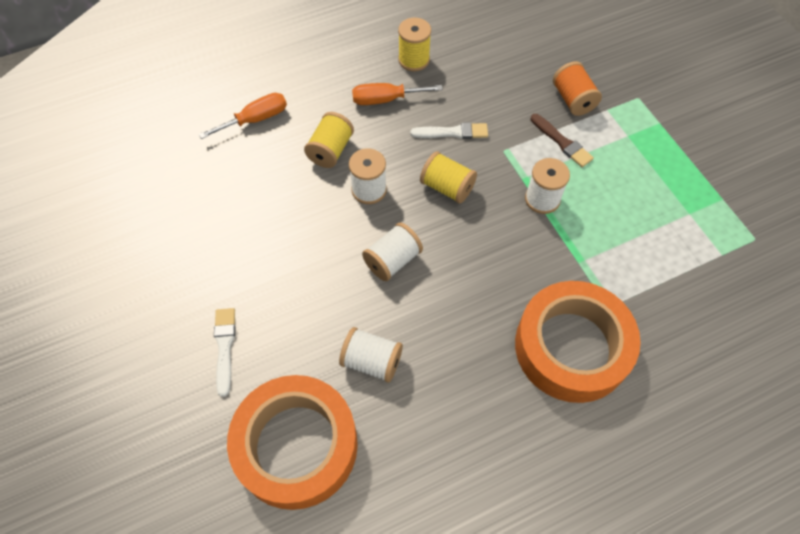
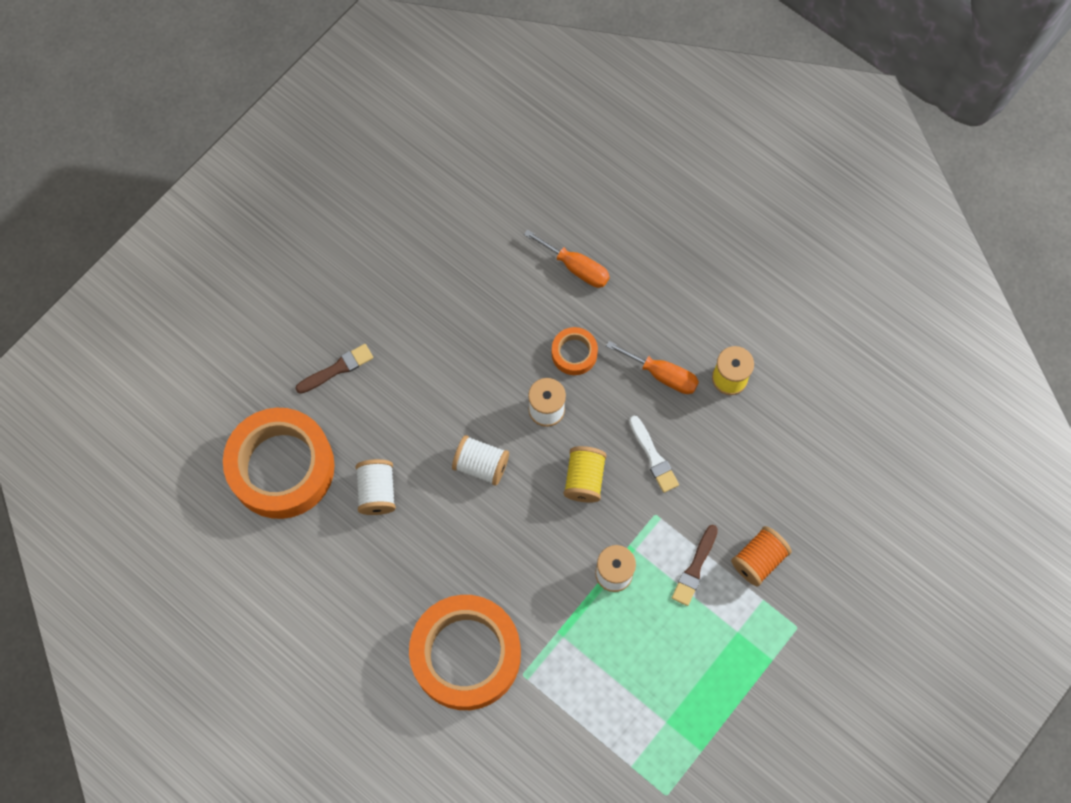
camera: 65 degrees right, 10 degrees up
(224, 347) = (337, 369): white brush -> brown brush
(330, 150) = (574, 353): yellow spool -> orange tape
(385, 100) = (662, 375): orange screwdriver -> orange screwdriver turned 150 degrees clockwise

